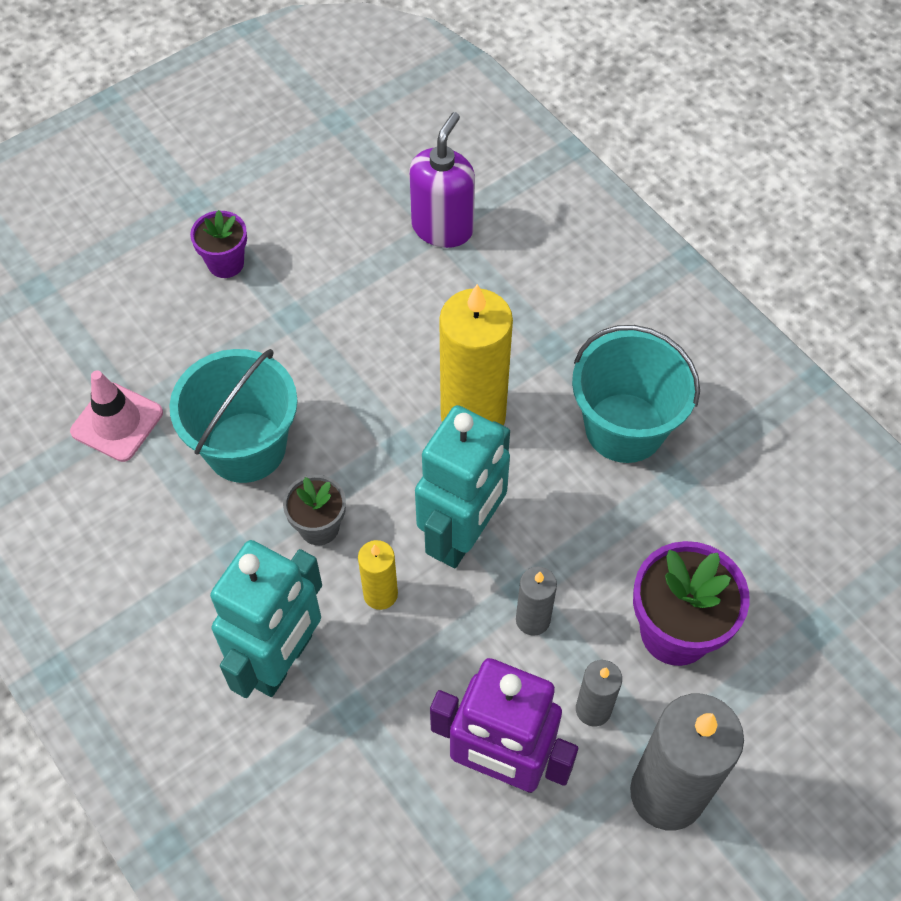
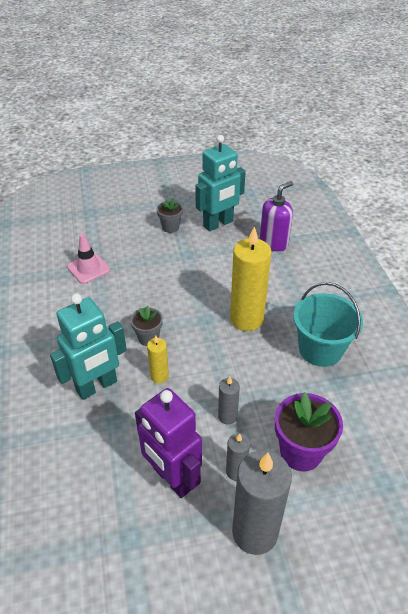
camera: 25 degrees right, 15 degrees down
(226, 263) = (170, 227): purple flower pot -> grey flower pot
(246, 447) = (136, 295): turquoise bucket -> none
(462, 535) = (213, 366): turquoise robot -> turquoise robot (218, 224)

